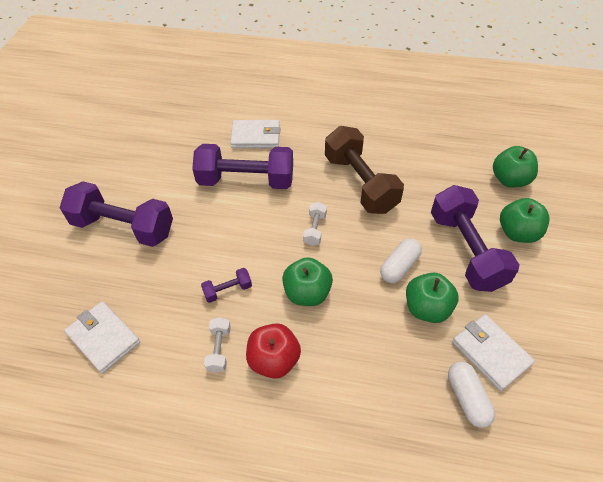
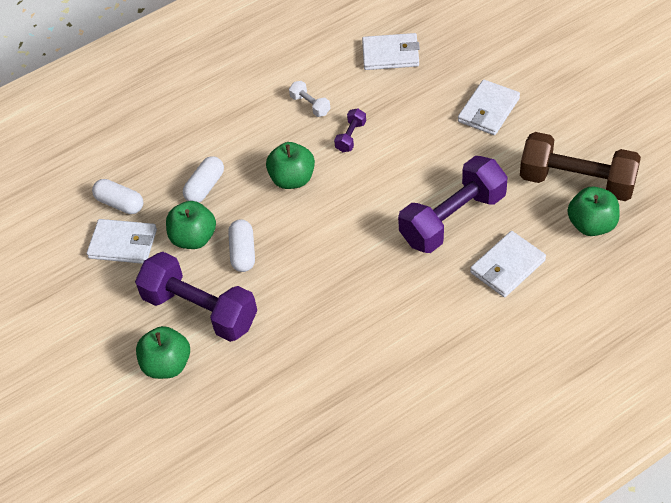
camera: 140 degrees right, 0 degrees up
(123, 227) = (488, 110): purple dumbbell -> white wallet
(274, 360) = (267, 127): red apple -> none
(315, 229) = (342, 227): white dumbbell -> none
(360, 183) = (352, 300): brown dumbbell -> brown dumbbell (577, 182)
(379, 347) = (205, 187): none -> white capsule
(509, 180) = (214, 424): green apple -> green apple (591, 225)

